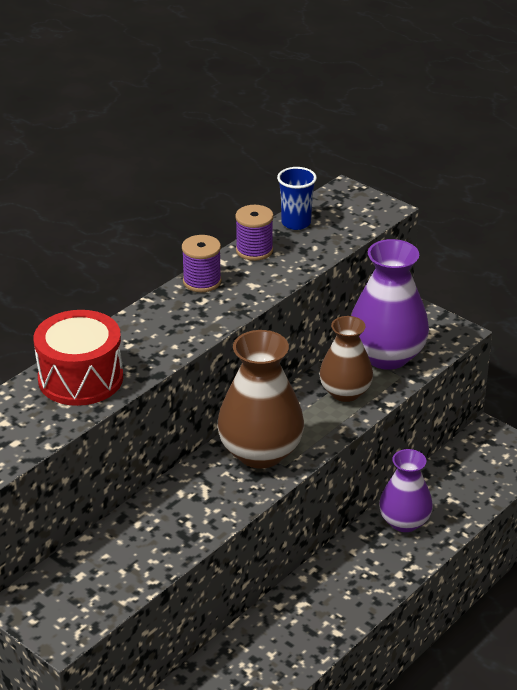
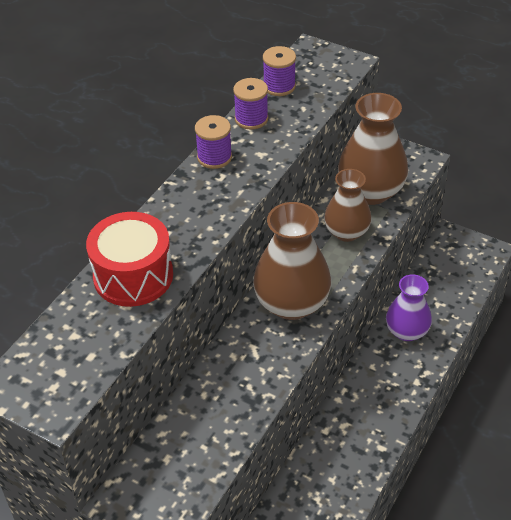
camera: 10 degrees left, 10 degrees up
(296, 223) = (279, 86): blue cup -> purple spool
(387, 356) = (370, 191): purple vase -> brown vase

